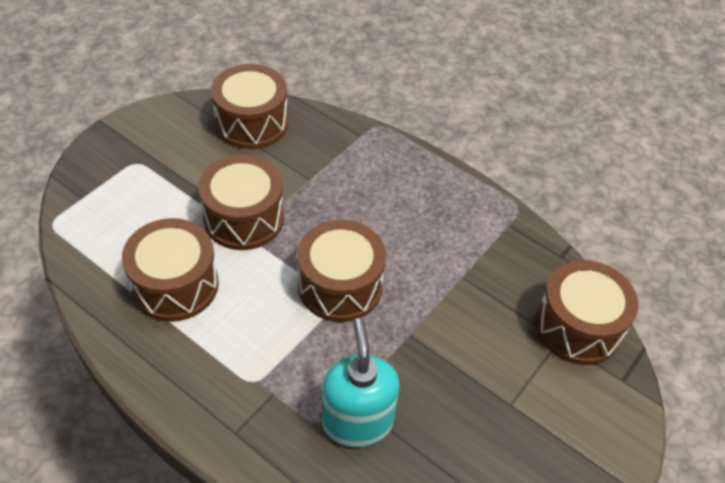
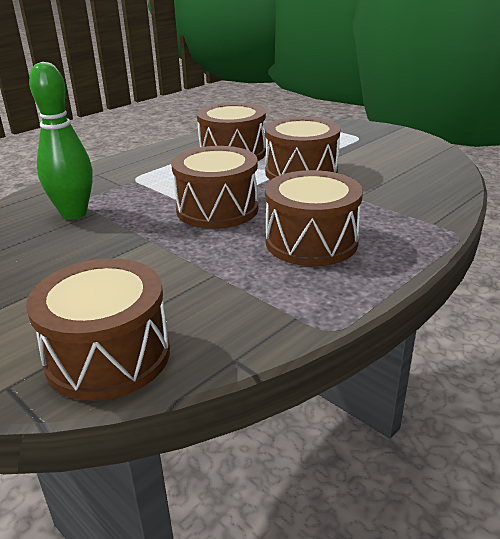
camera: 100 degrees right, 20 degrees down
(252, 123) = (427, 173): brown drum -> brown drum (311, 242)
(357, 422) = (74, 214): turquoise soap dispenser -> green bowling pin

